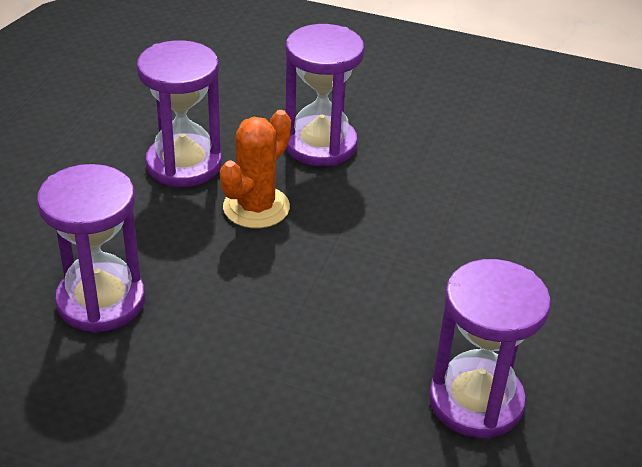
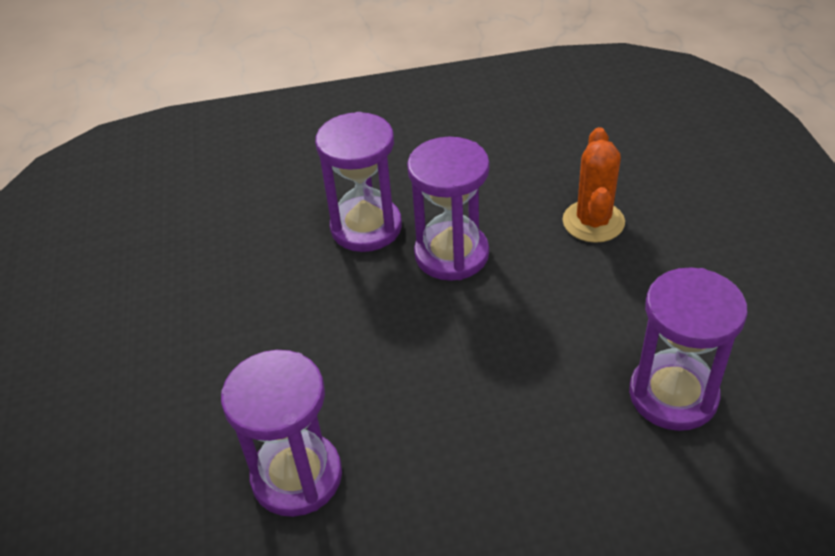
camera: 25 degrees left, 5 degrees up
(184, 164) = (262, 303): purple hourglass -> purple hourglass (451, 254)
(256, 207) = (360, 313): orange cactus -> orange cactus (593, 222)

